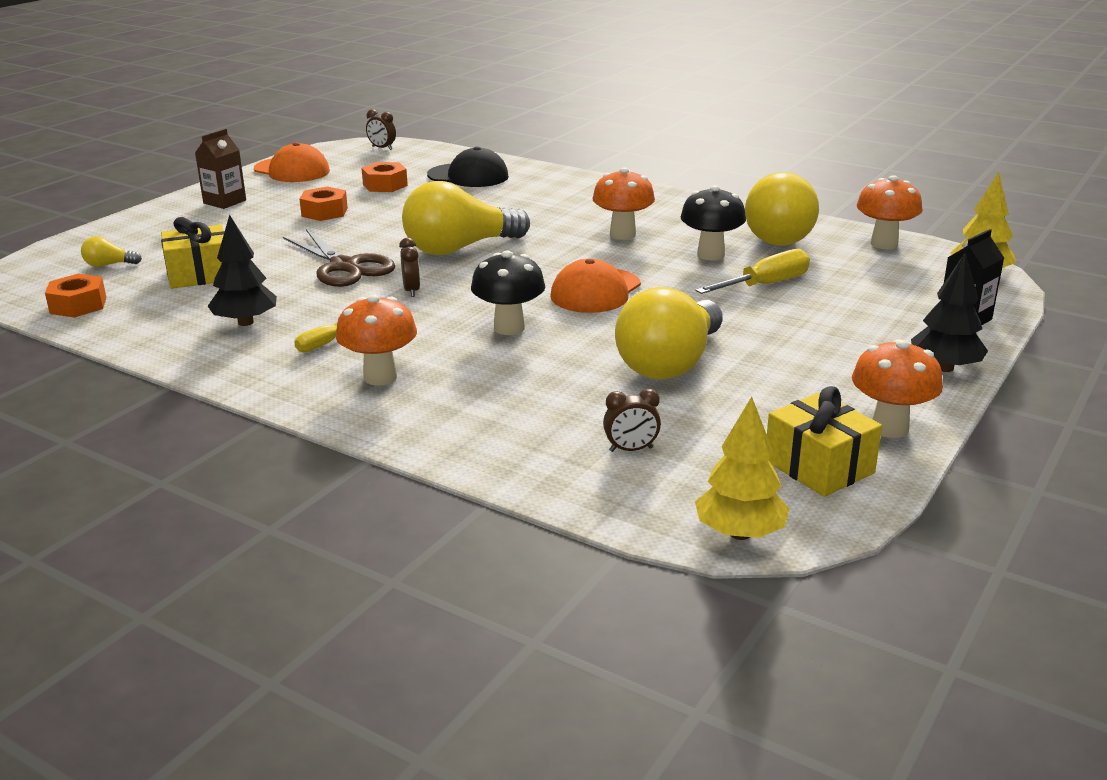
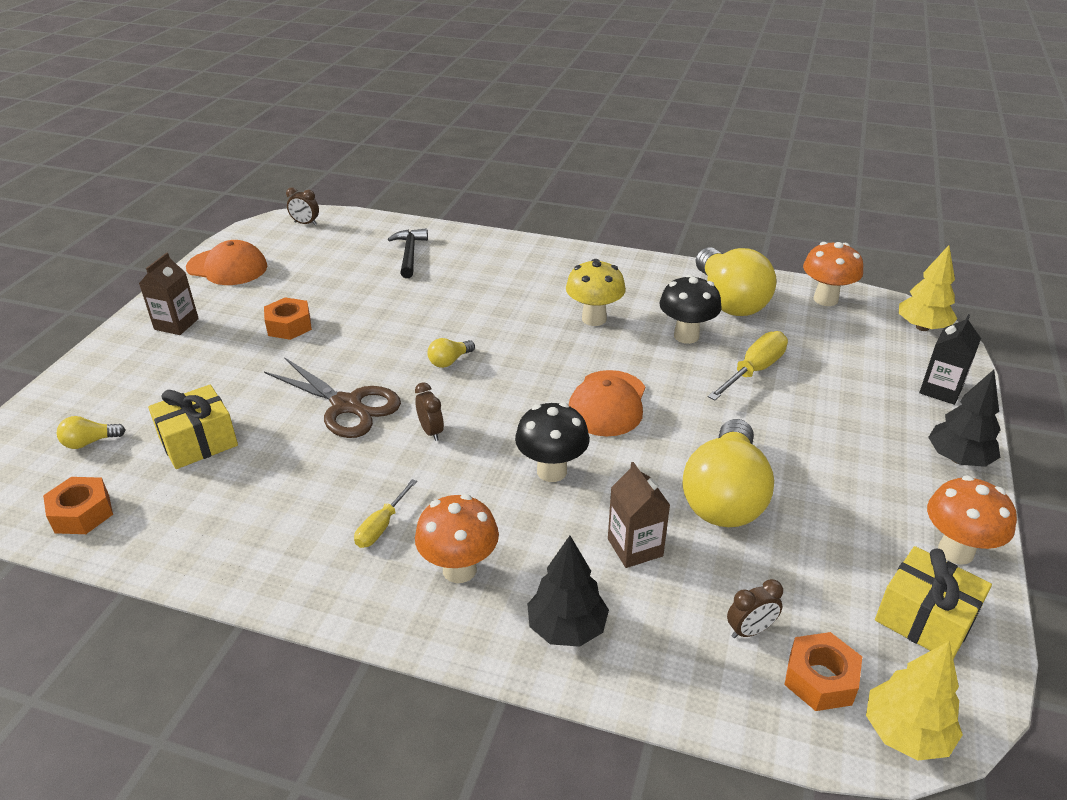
camera: 15 degrees left, 10 degrees up
(246, 322) = (281, 509): black tree -> black tree (567, 628)
(385, 185) = (333, 277): orange nut -> orange nut (820, 679)
(459, 248) = (449, 361): yellow light bulb -> yellow light bulb, size x0.41
(468, 176) = (409, 254): black cap -> black hammer
(555, 384) = (635, 547): none -> brown carton
(622, 235) = (594, 319): orange mushroom -> yellow mushroom

